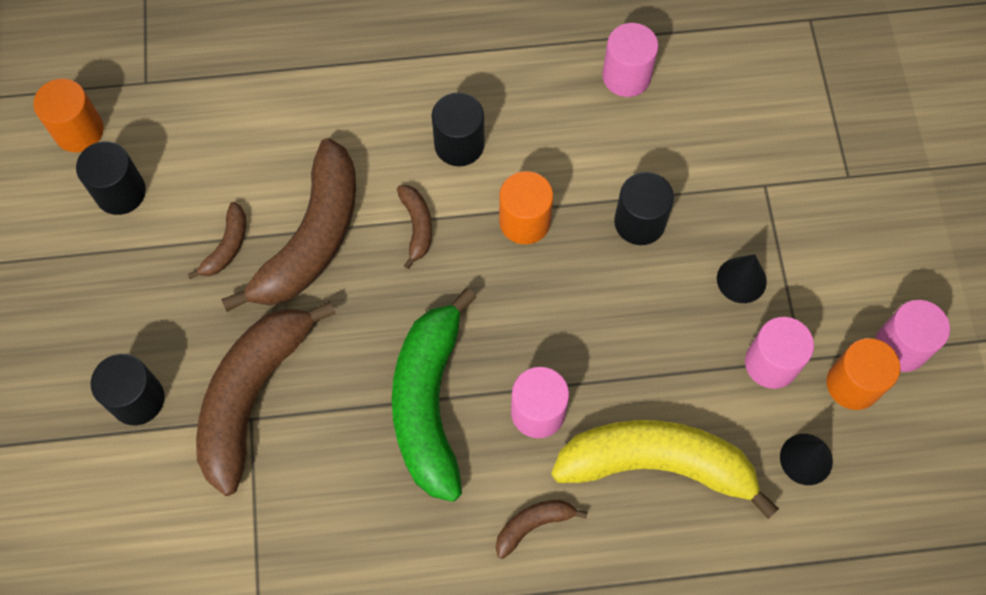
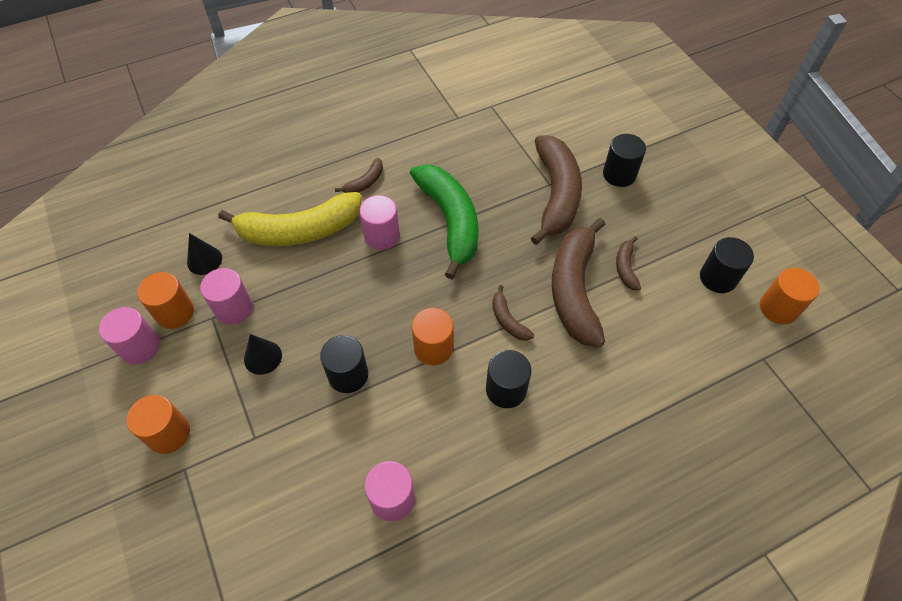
camera: 160 degrees right, 10 degrees down
(865, 221) = (169, 433): none -> orange cylinder

